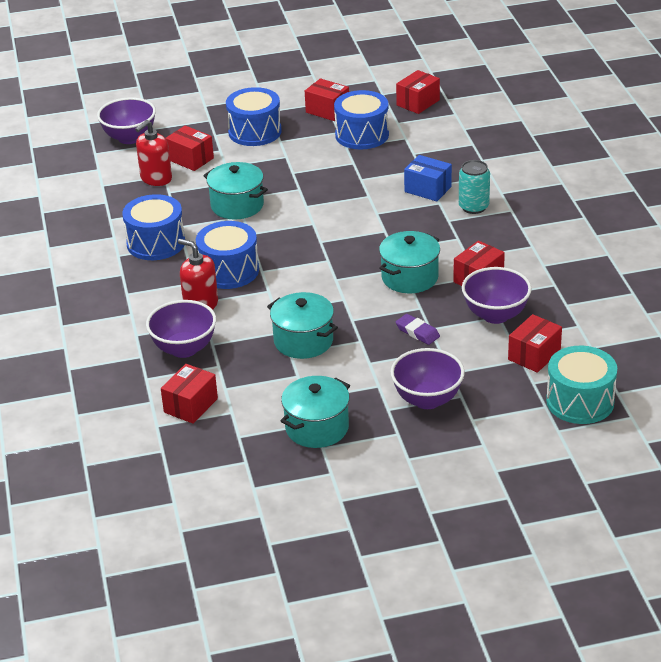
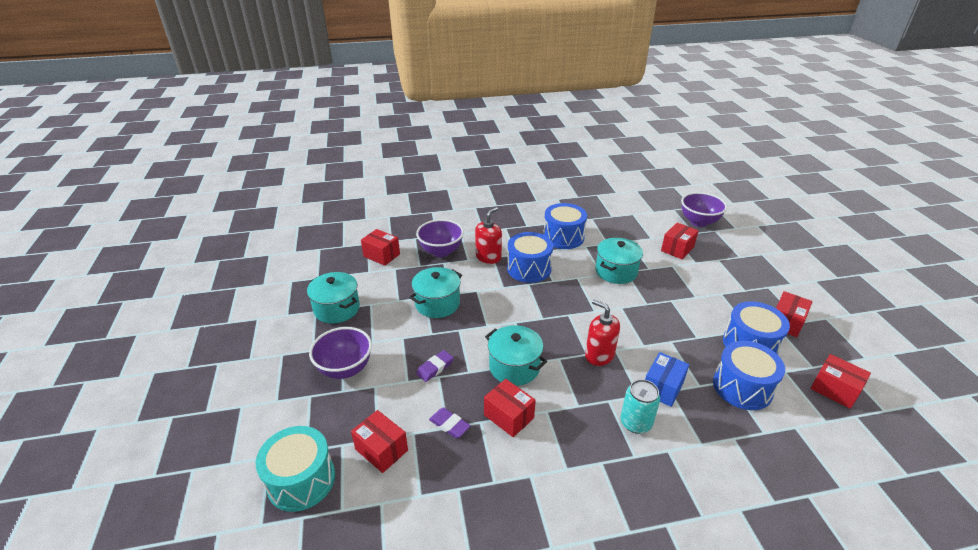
camera: 90 degrees right, 0 degrees up
(156, 178) = (646, 234): red soap dispenser -> red soap dispenser (599, 355)
(255, 132) = (730, 280): blue drum -> blue drum (742, 387)
(495, 315) = (449, 425): purple bowl -> purple eraser

